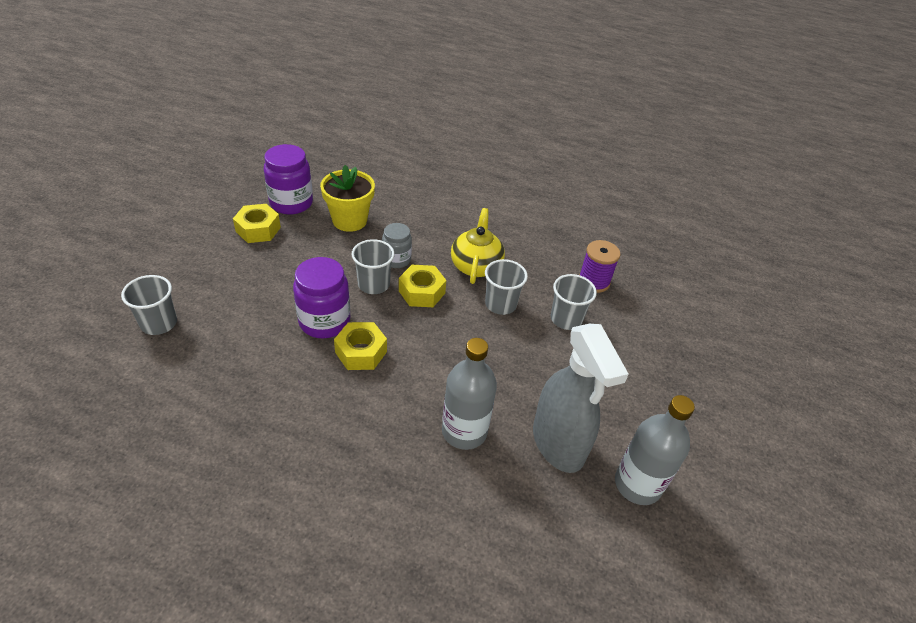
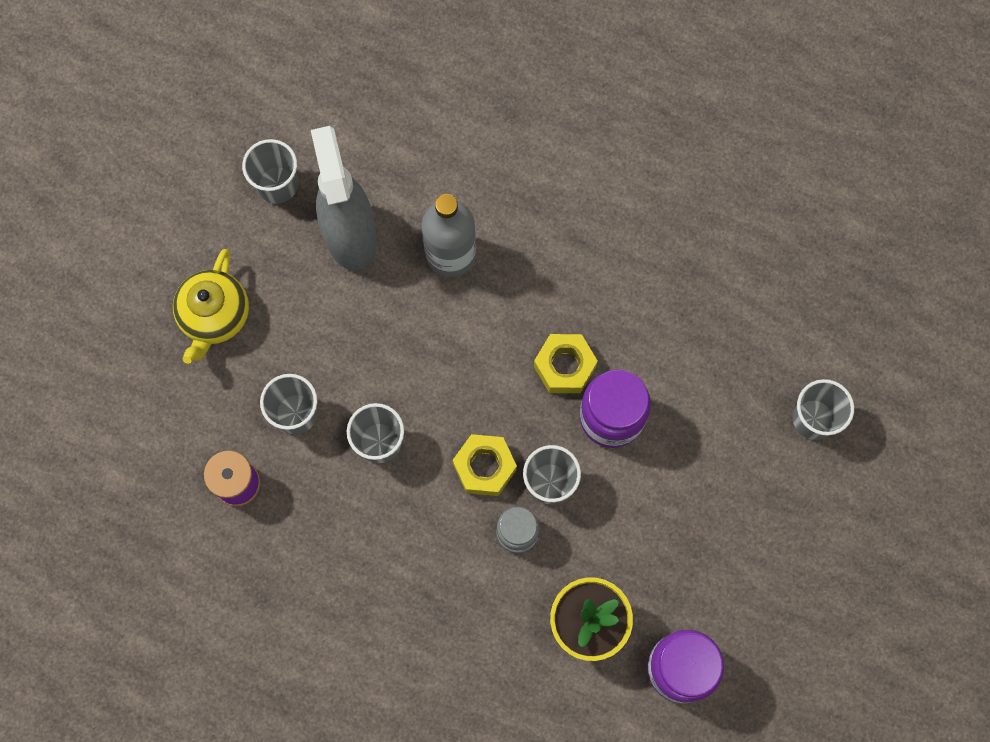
camera: 170 degrees left, 30 degrees up
(258, 229) = (721, 602): yellow nut -> none
(476, 265) = (403, 519): yellow teapot -> yellow teapot (215, 316)
(637, 484) = (277, 185): grey bottle -> grey cup

